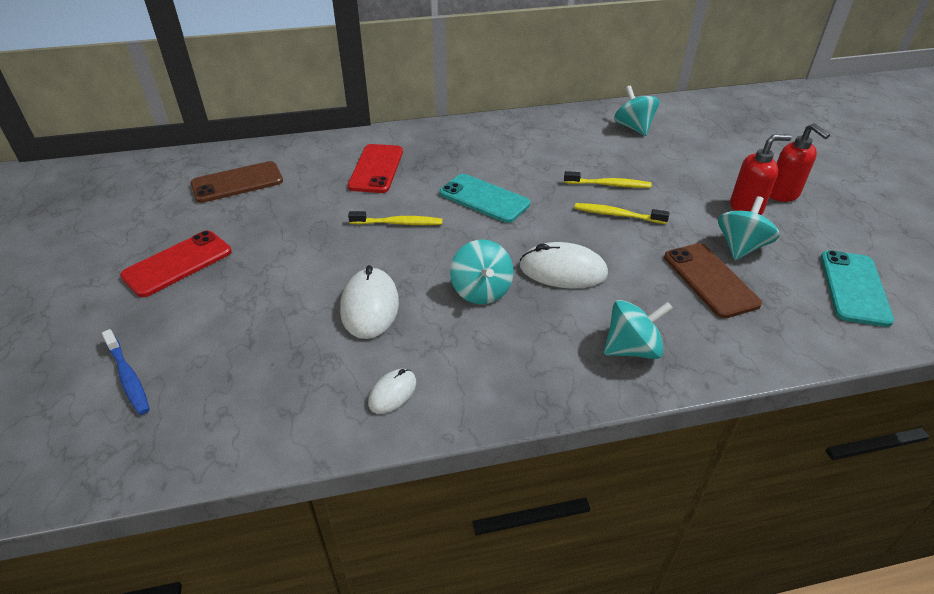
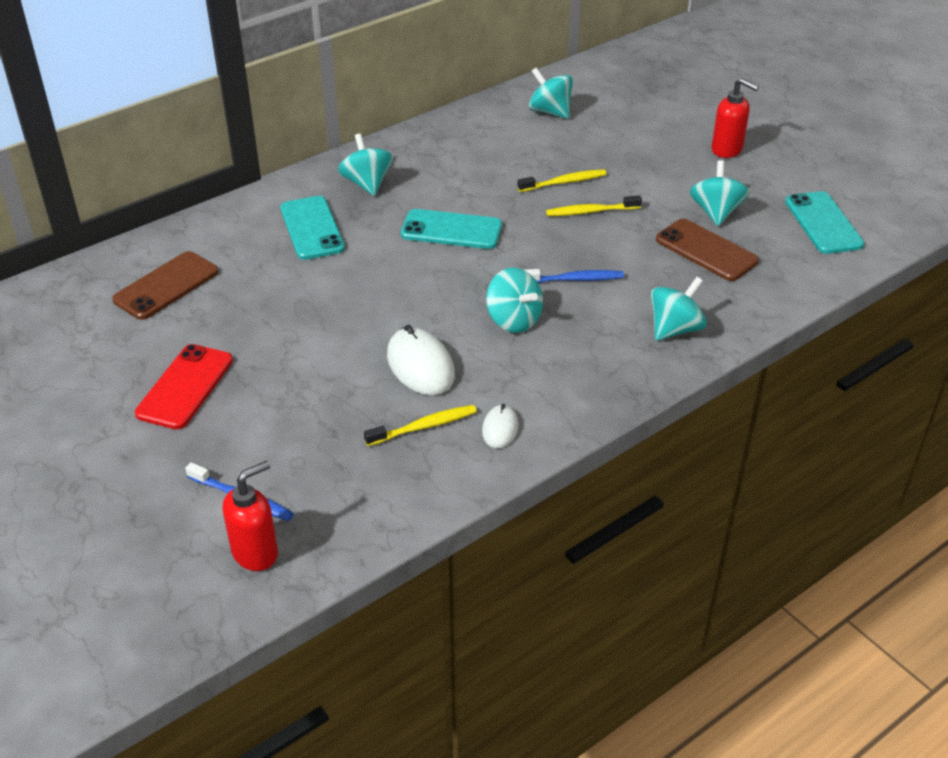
camera: 25 degrees left, 0 degrees up
(376, 169) = (312, 228): red phone -> turquoise phone
(398, 223) = (383, 279): yellow toothbrush -> yellow toothbrush (424, 426)
(445, 147) = (367, 184): none -> turquoise spinning top
(563, 270) = (574, 279): white mouse -> blue toothbrush
(746, 208) = (702, 173): red soap dispenser -> red soap dispenser (256, 553)

